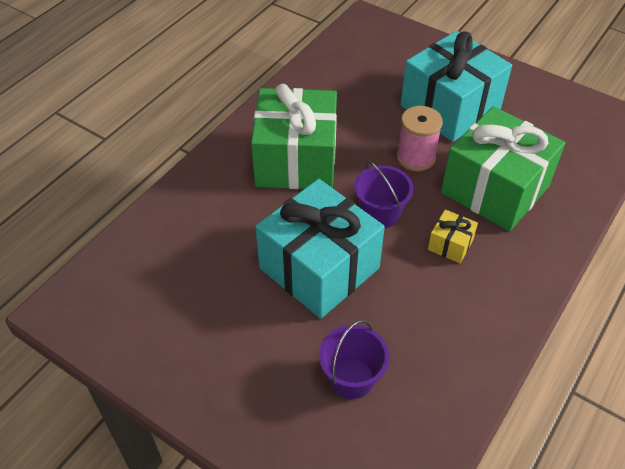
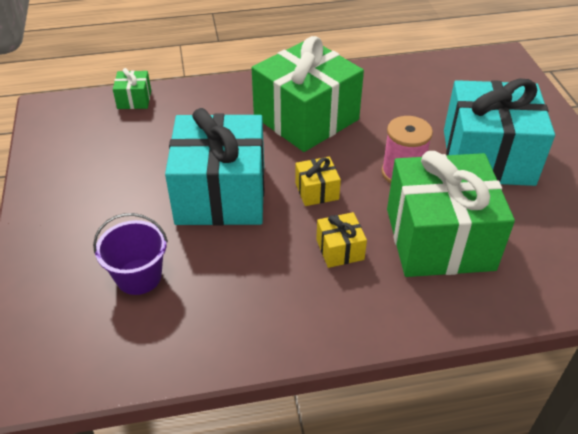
camera: 45 degrees right, 5 degrees down
(131, 242) = (134, 99): none -> green gift
(380, 213) = (316, 191): purple bucket -> yellow gift

